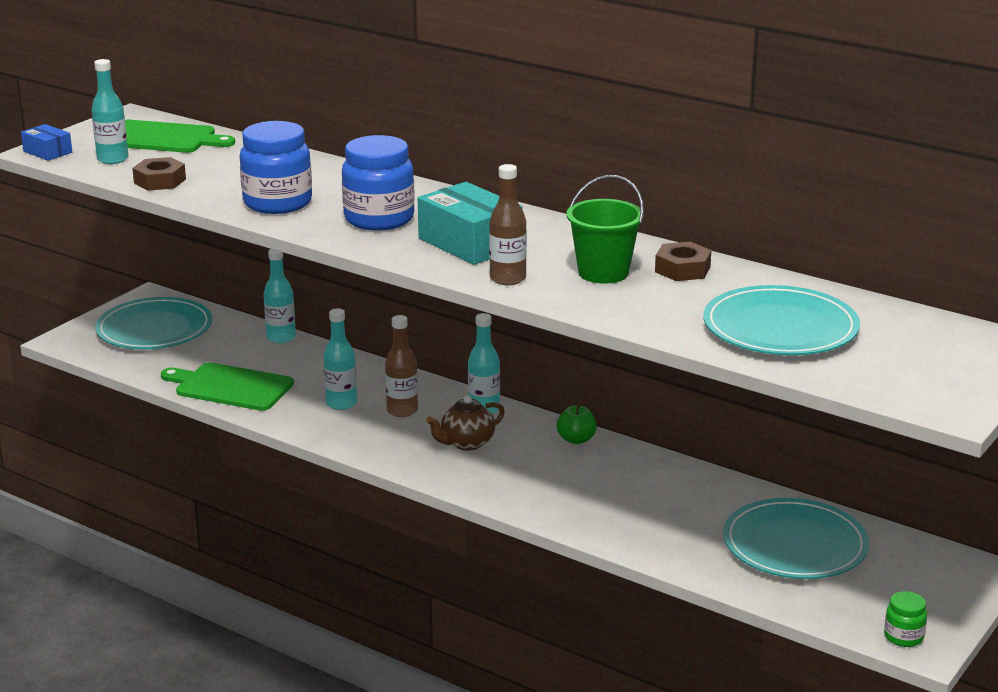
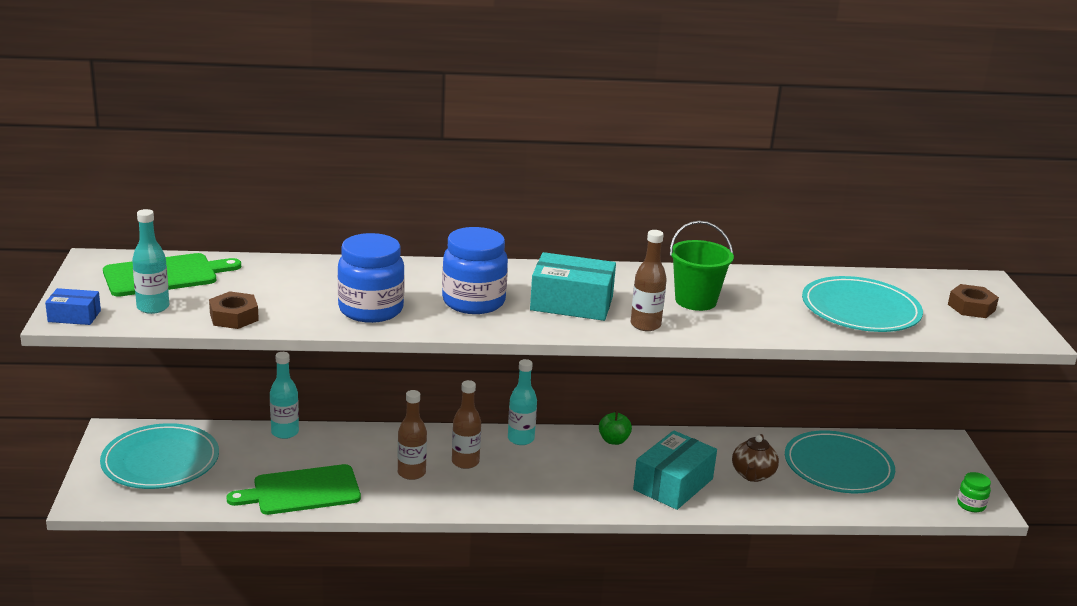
camera: 40 degrees left, 0 degrees up
(341, 403) = (411, 473): turquoise bottle -> brown bottle
(466, 443) = (546, 471): brown teapot -> brown teapot (752, 475)
(578, 496) = (673, 484): none -> turquoise box
(682, 269) = (737, 283): brown nut -> brown nut (971, 307)

